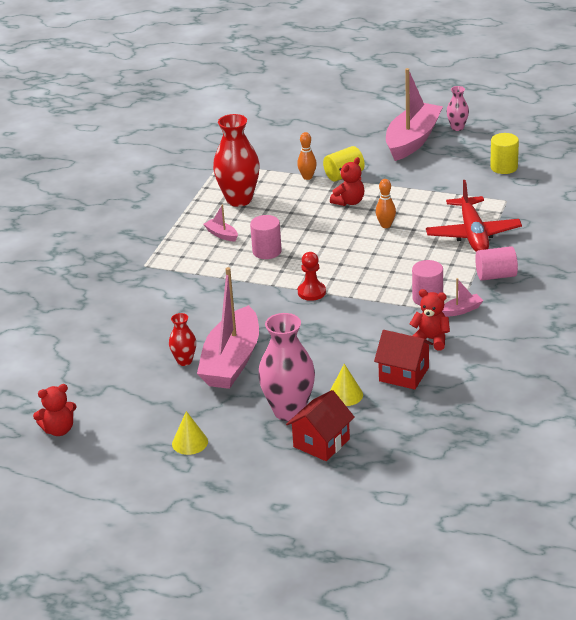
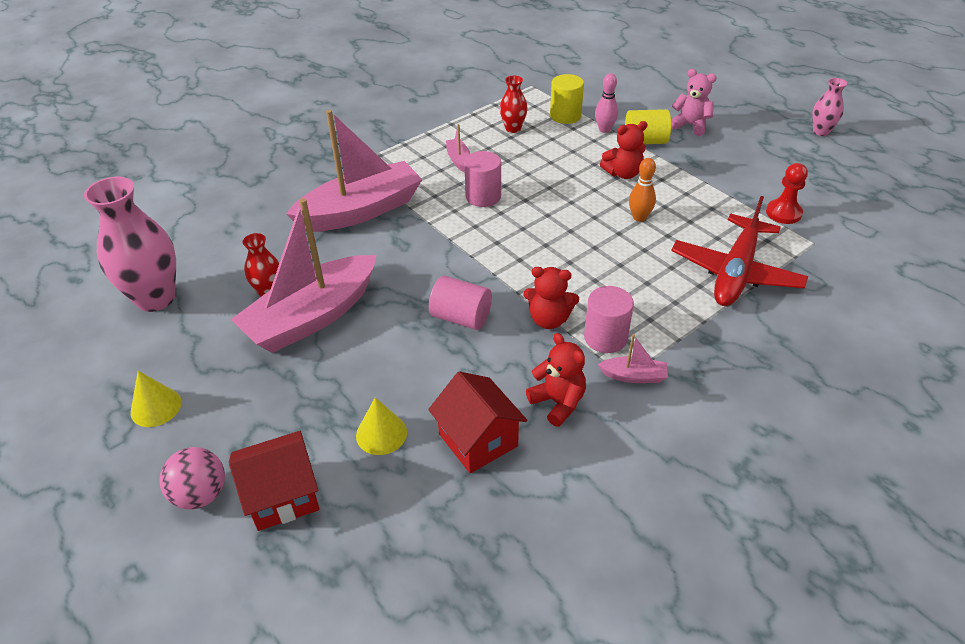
camera: 30 degrees right, 10 degrees up
(59, 430) = (68, 317): red teddy bear -> red teddy bear (549, 319)
(239, 200) = (513, 128): red vase -> red vase, size x0.51
(273, 463) = (201, 494): none -> pink ball
(289, 411) = (298, 422): pink vase -> pink vase (155, 298)
(307, 177) = (604, 129): orange bowling pin -> pink bowling pin
(311, 292) = (481, 267): red pawn -> red pawn (783, 213)
(366, 153) = (690, 125): none -> pink teddy bear
(412, 140) = (755, 129): pink boat -> pink boat (360, 211)
(496, 276) = (720, 344): pink cylinder -> pink cylinder (461, 317)
(504, 167) = (843, 199): yellow cylinder -> yellow cylinder (565, 116)

